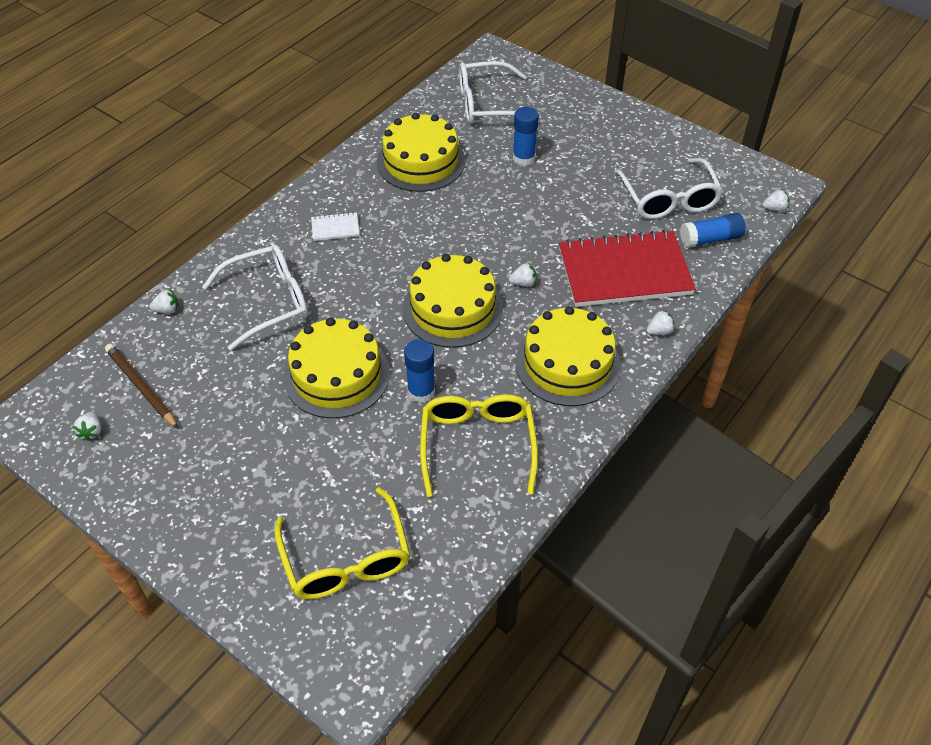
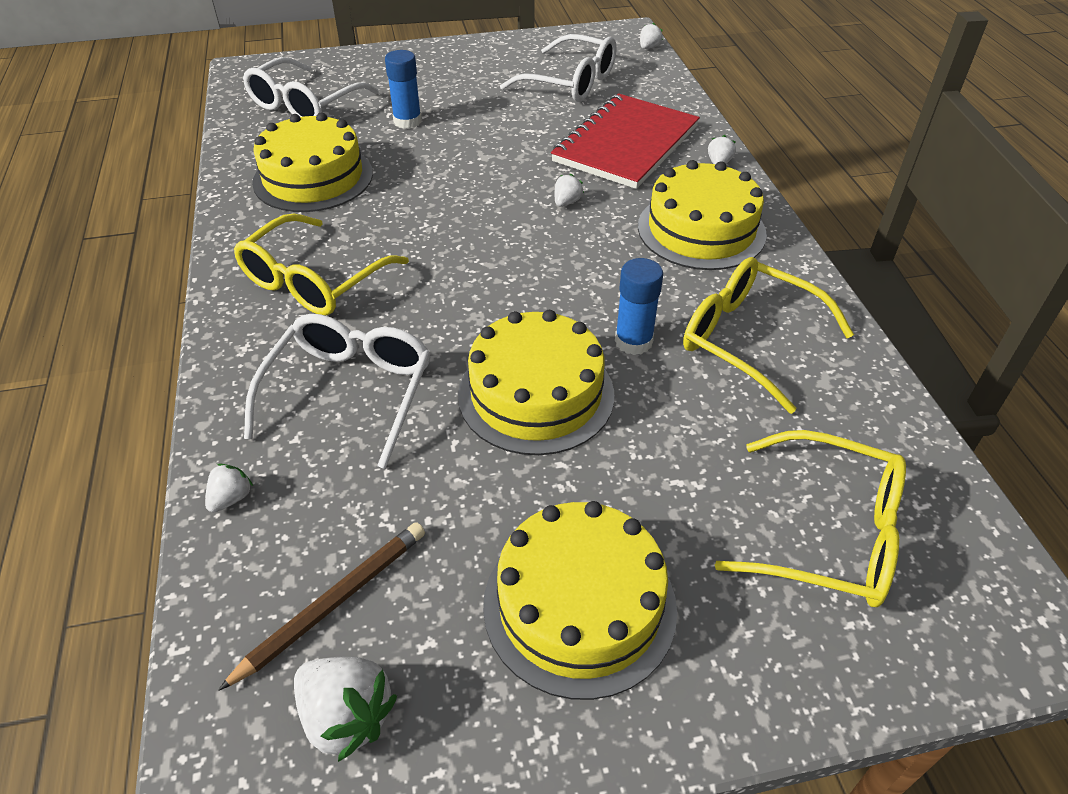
camera: 50 degrees left, 5 degrees down
(92, 431) = (346, 716): white strawberry -> white strawberry, size x1.80
(141, 387) = (333, 603): brown pencil -> brown pencil turned 135 degrees clockwise
(335, 228) = (314, 280): white notebook -> yellow glasses
(452, 308) = (543, 261): yellow cake -> yellow cake (579, 605)
(710, 239) = (643, 88): blue glue stick -> none

